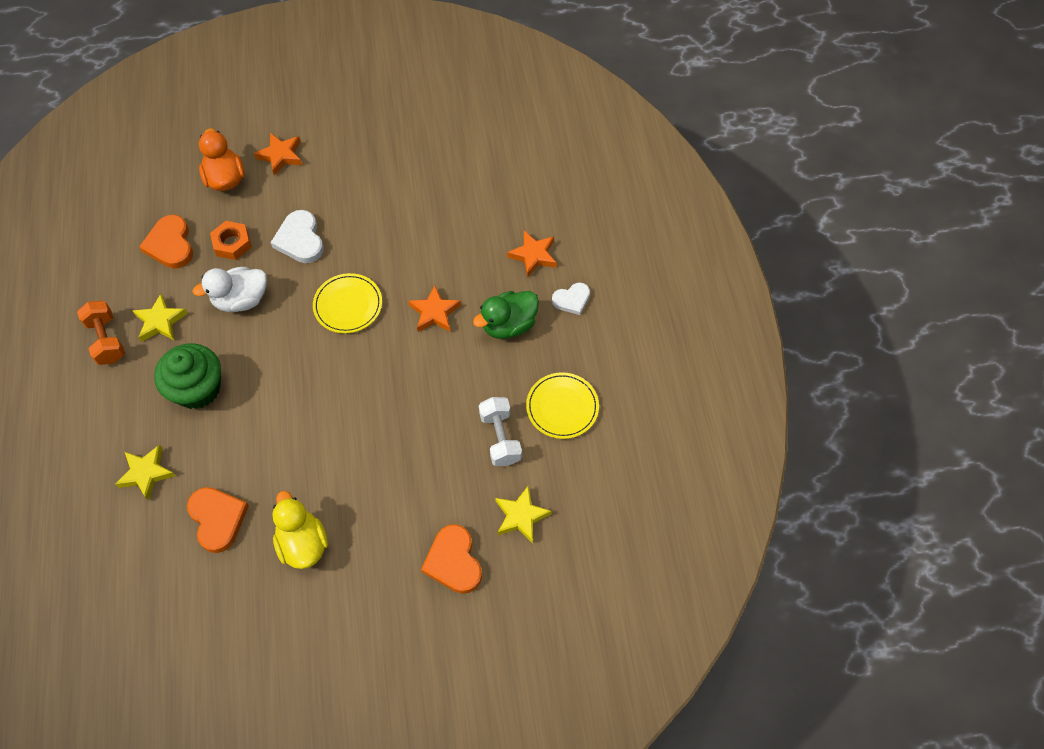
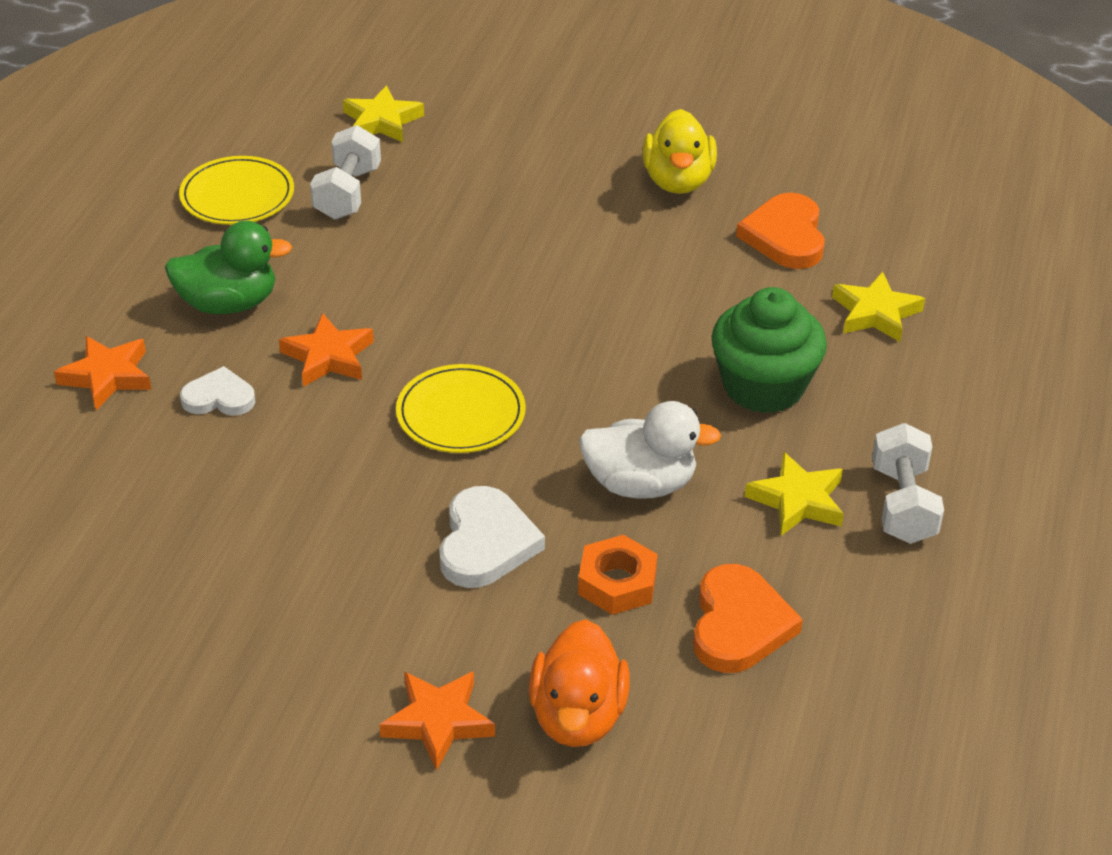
camera: 155 degrees left, 20 degrees down
(107, 340) = (902, 504): orange dumbbell -> white dumbbell
(453, 561) = (495, 112): orange heart -> none
(572, 300) = (106, 301): white heart -> white heart (219, 398)

